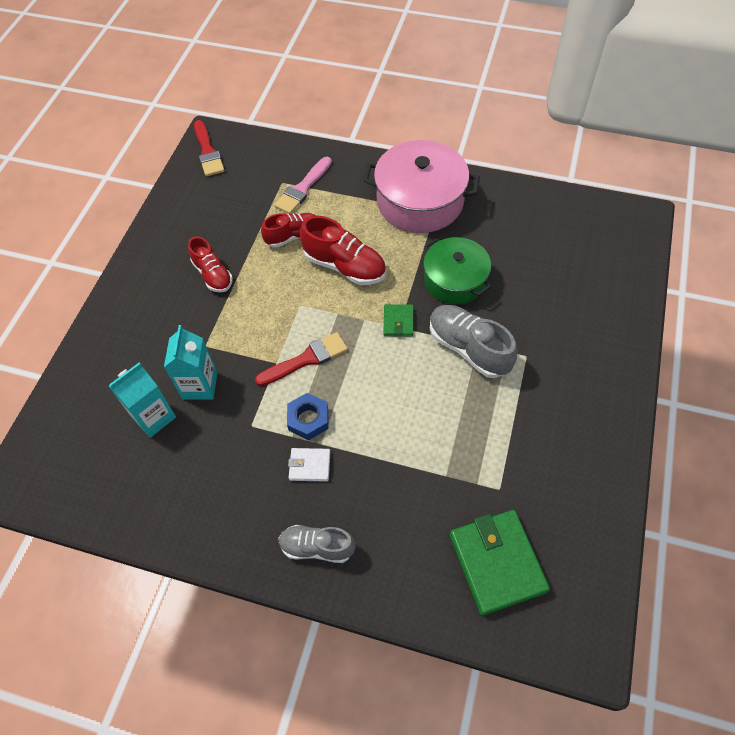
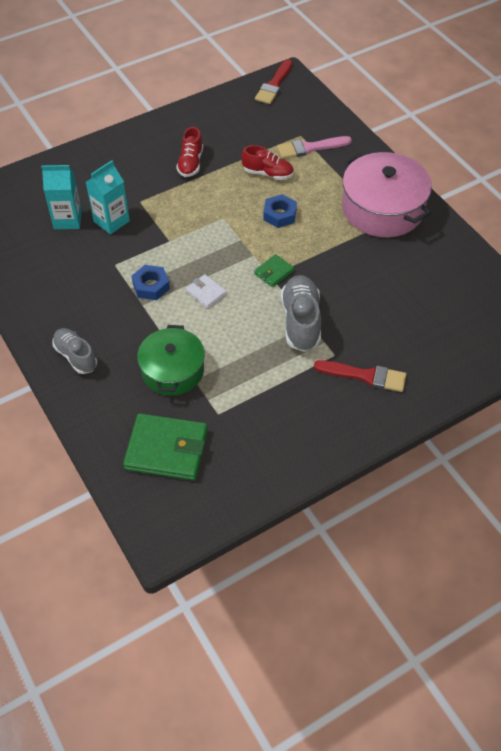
camera: 40 degrees right, 5 degrees down
(306, 359) = (189, 252): red brush -> red brush (365, 376)
(310, 466) = (122, 311): white wallet -> white wallet (206, 293)
(345, 266) = (279, 215): red shoe -> blue nut
(455, 280) = (344, 274): green pot -> green pot (172, 370)
(497, 562) = (166, 449): green wallet -> green wallet turned 75 degrees clockwise

